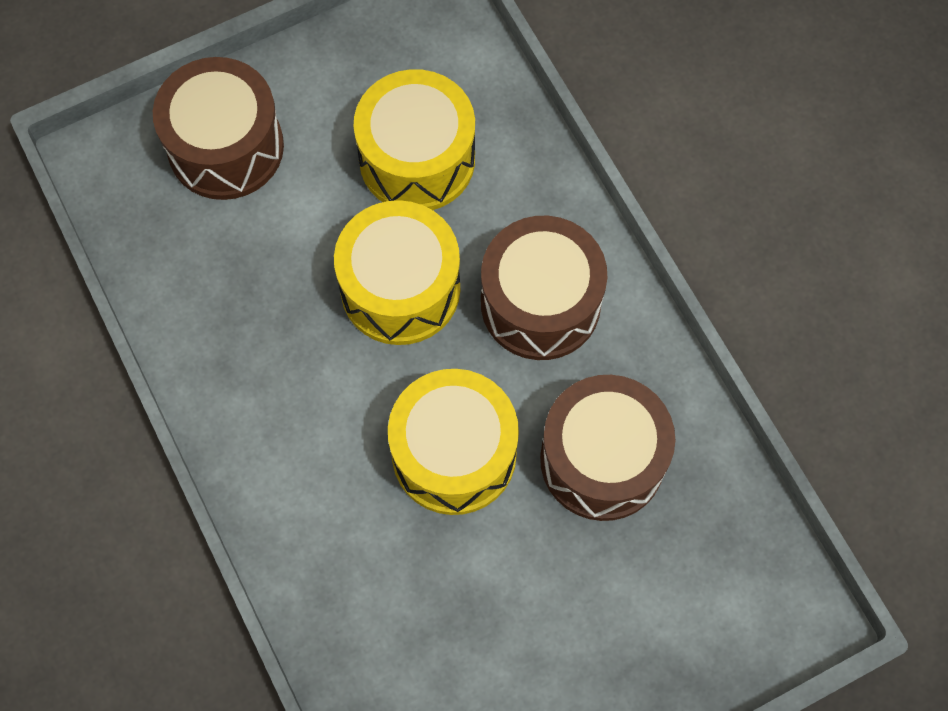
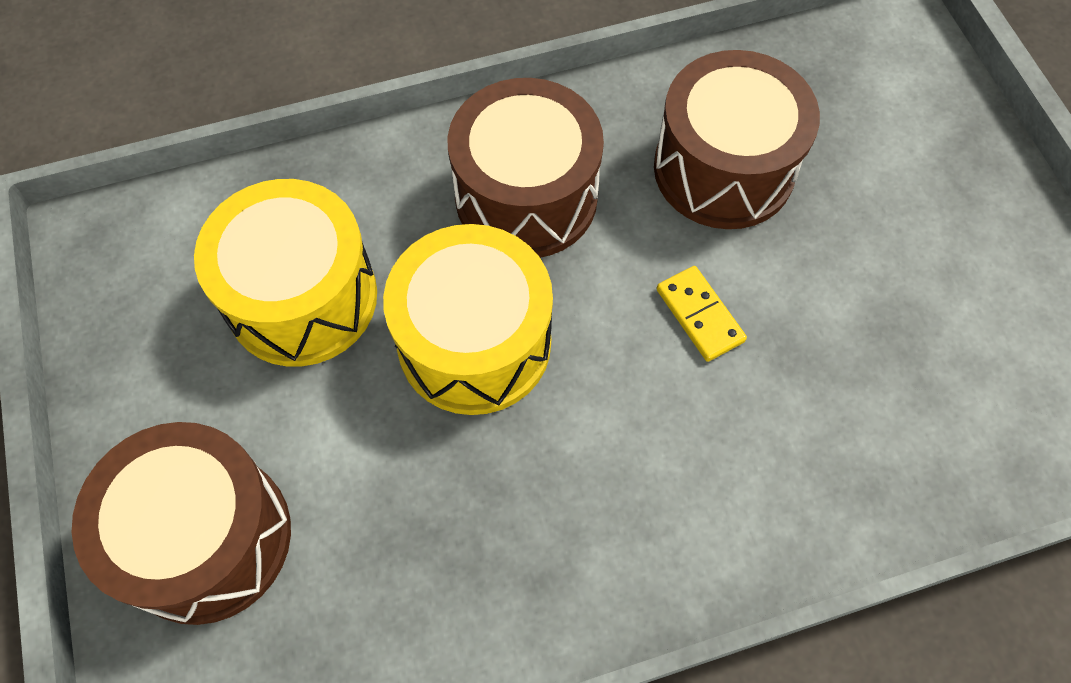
camera: 80 degrees left, 5 degrees down
(454, 454) = (700, 315): yellow drum -> yellow domino

